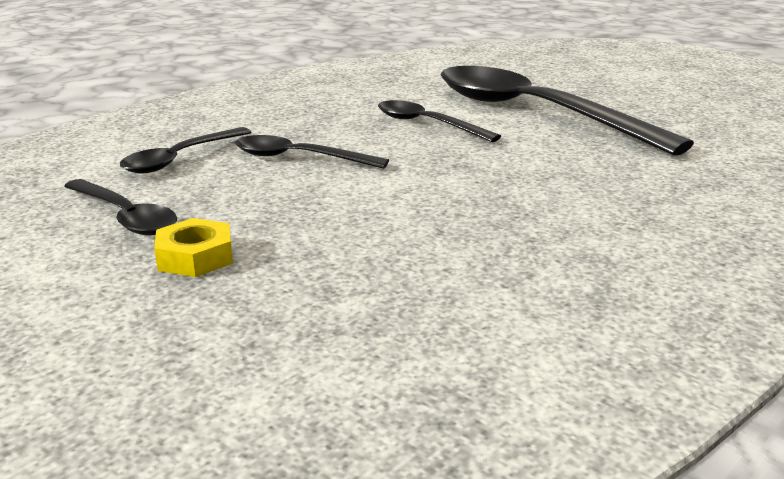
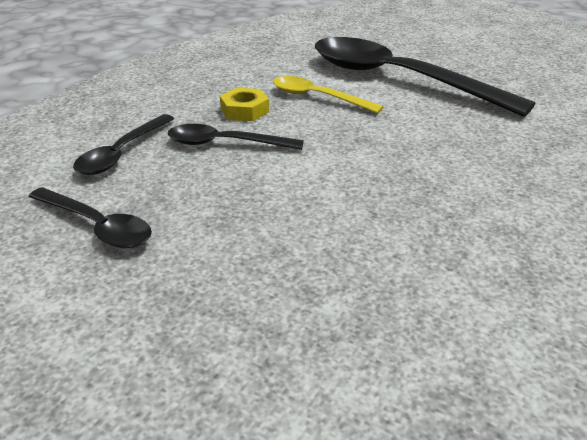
camera: 10 degrees left, 10 degrees up
(195, 257) = (178, 267): yellow nut -> yellow nut (244, 110)
(427, 124) = (317, 97): black spoon -> yellow spoon

